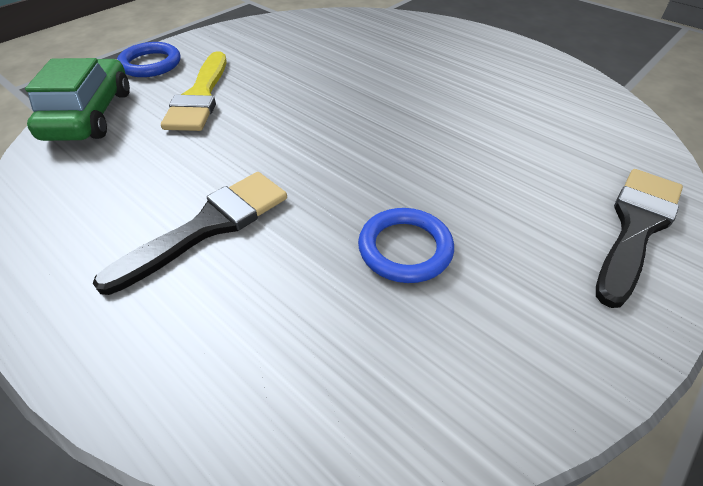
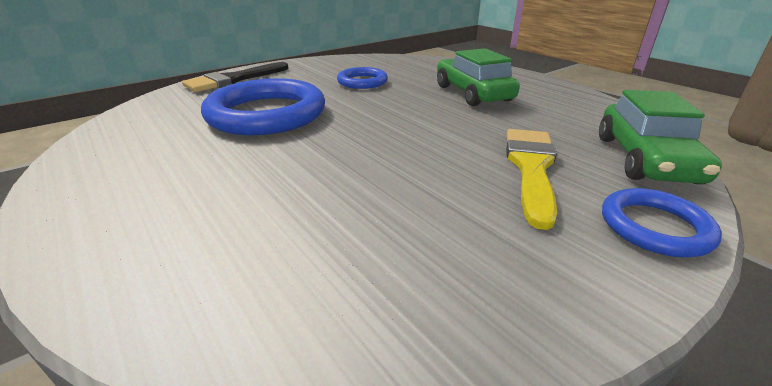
camera: 170 degrees left, 15 degrees down
(208, 226) = (472, 93): black brush -> green car
(479, 140) = (266, 114): none -> blue ring

